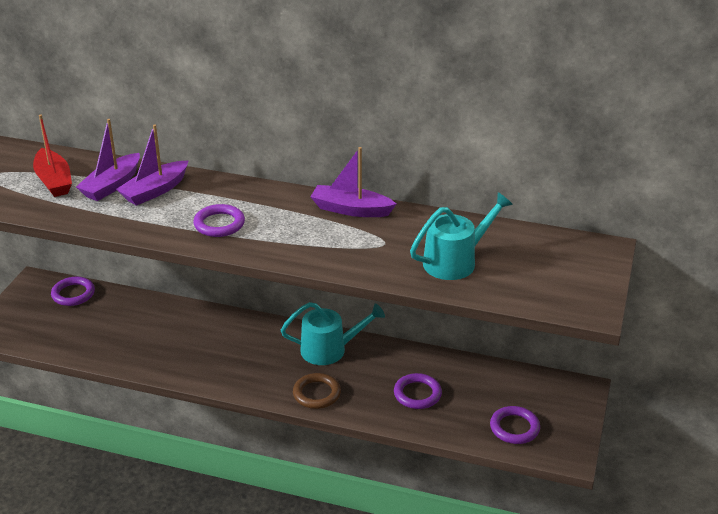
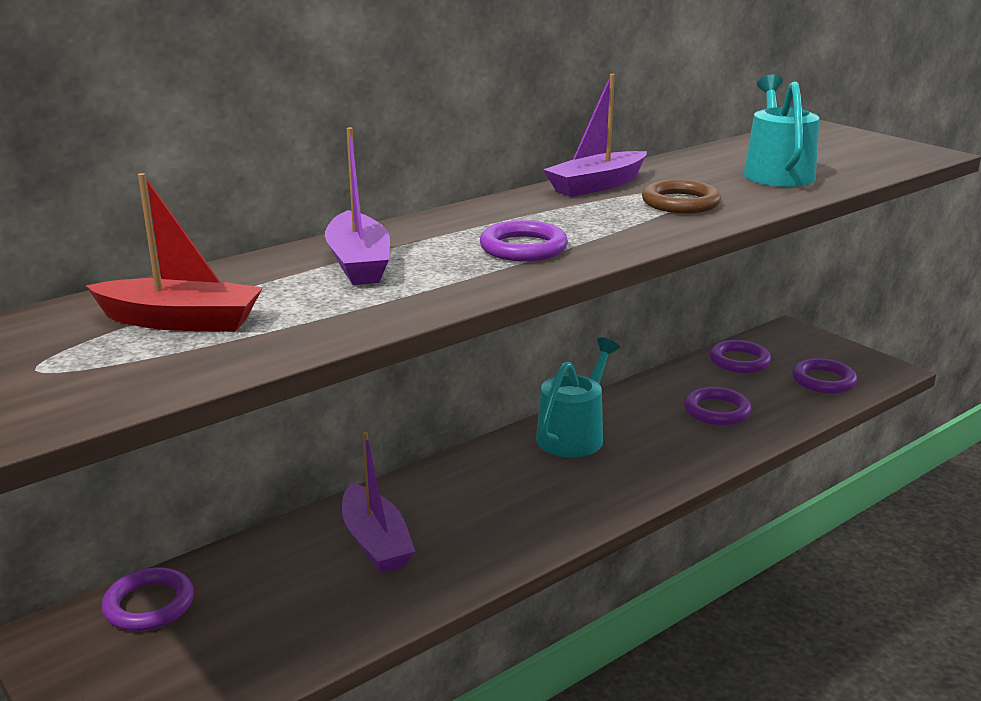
camera: 55 degrees left, 10 degrees down
(112, 185) = (285, 285): purple boat -> purple boat (376, 542)
(316, 394) = (652, 471): brown ring -> brown ring (680, 203)
(501, 381) = (739, 361): none -> purple ring

